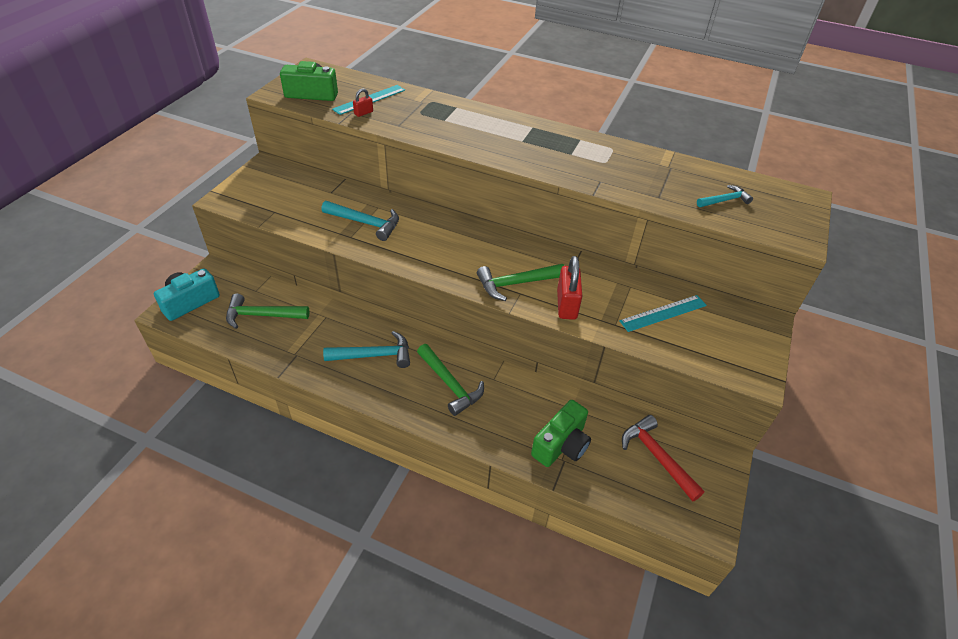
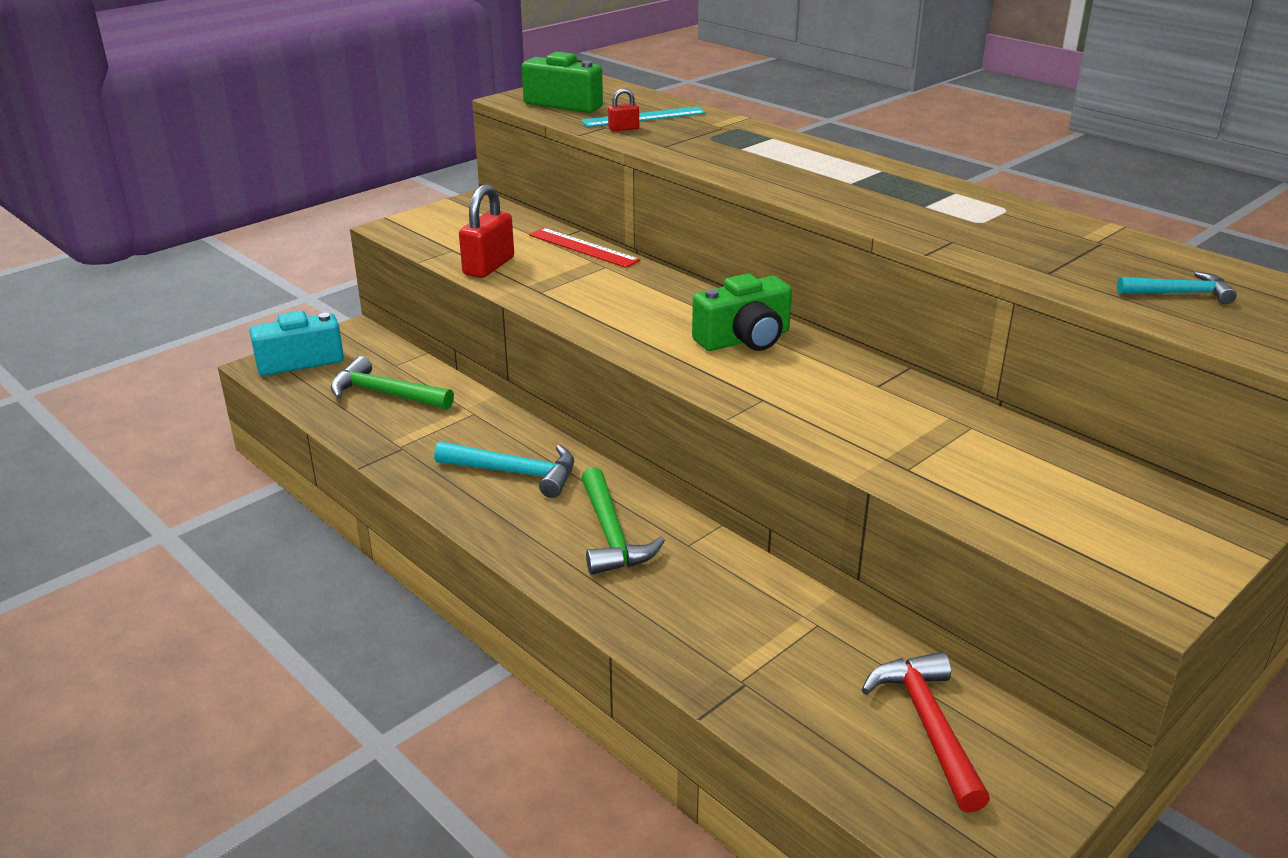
camera: 25 degrees right, 15 degrees down
(355, 193) = (583, 247): none -> red ruler
(366, 223) = (574, 281): turquoise hammer -> none
(516, 284) = (763, 387): green hammer -> none
(561, 445) = (753, 661): green camera -> green camera (744, 339)
(566, 305) = (835, 427): red padlock -> red padlock (488, 266)
(663, 313) = (1012, 472): turquoise ruler -> none

